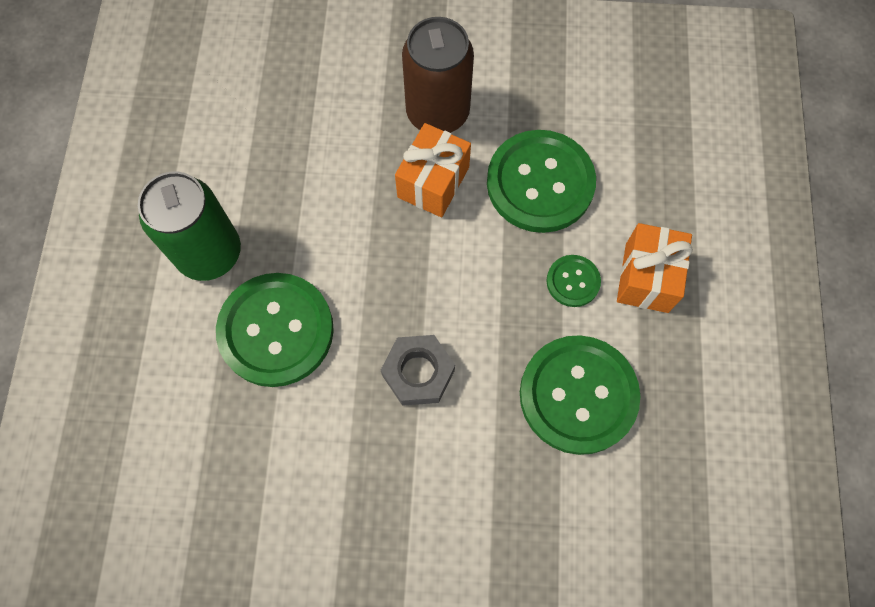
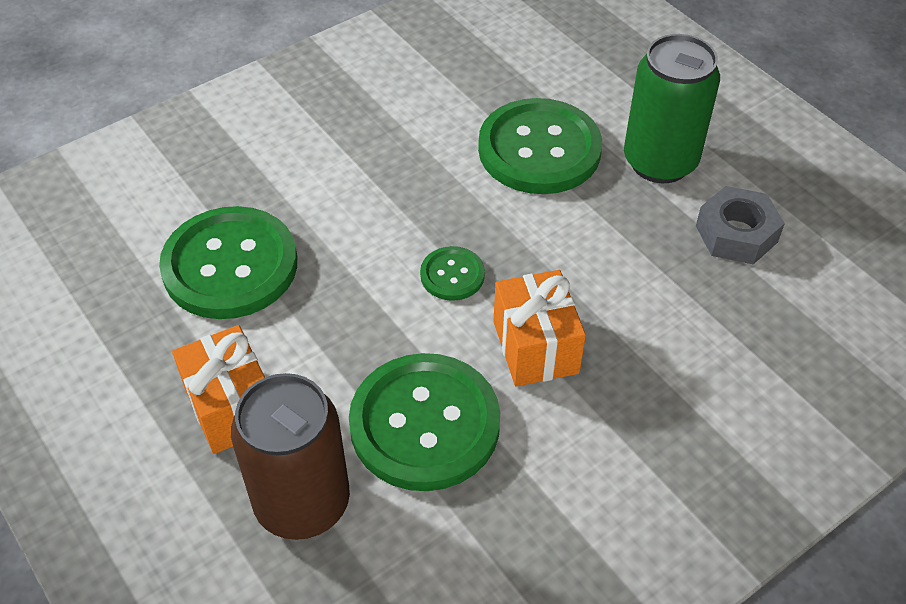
camera: 140 degrees right, 20 degrees down
(418, 373) = (390, 195): grey nut -> grey nut (736, 234)
(437, 113) = (606, 419): brown can -> brown can (302, 503)
(573, 281) = (309, 353): green button -> green button (452, 275)

